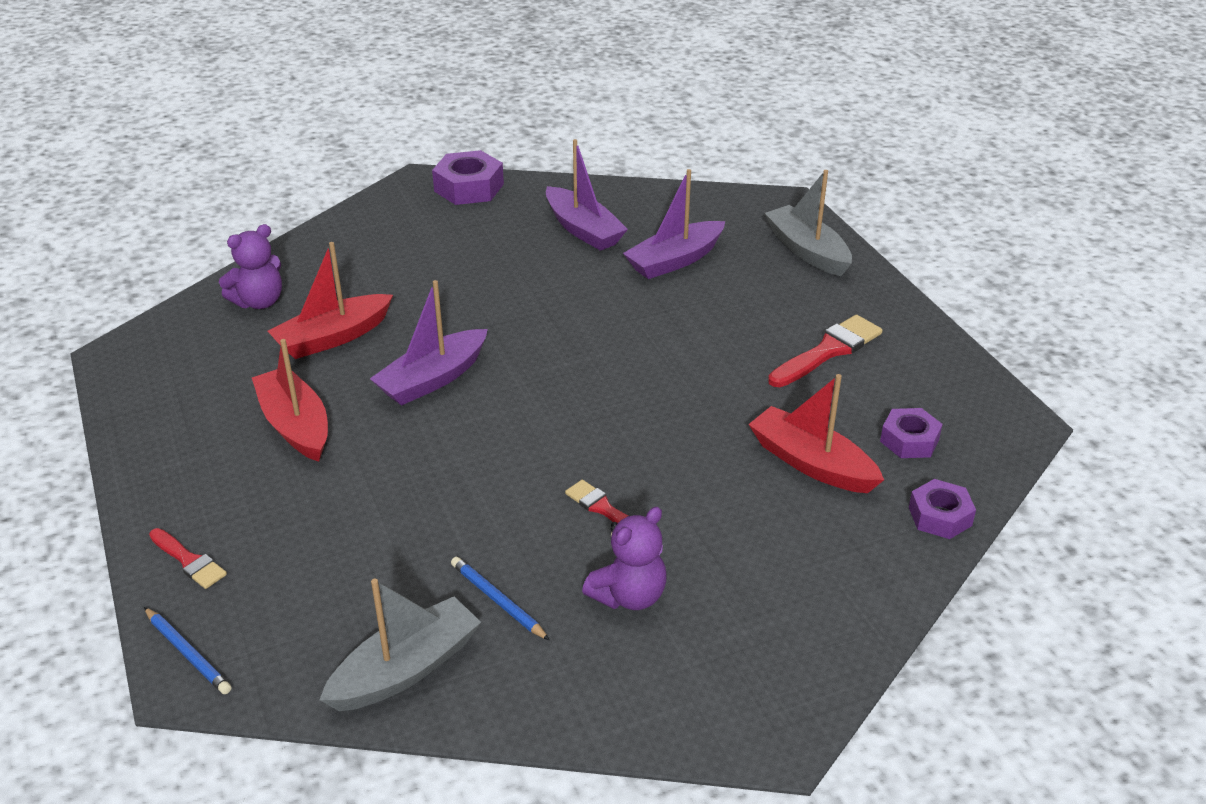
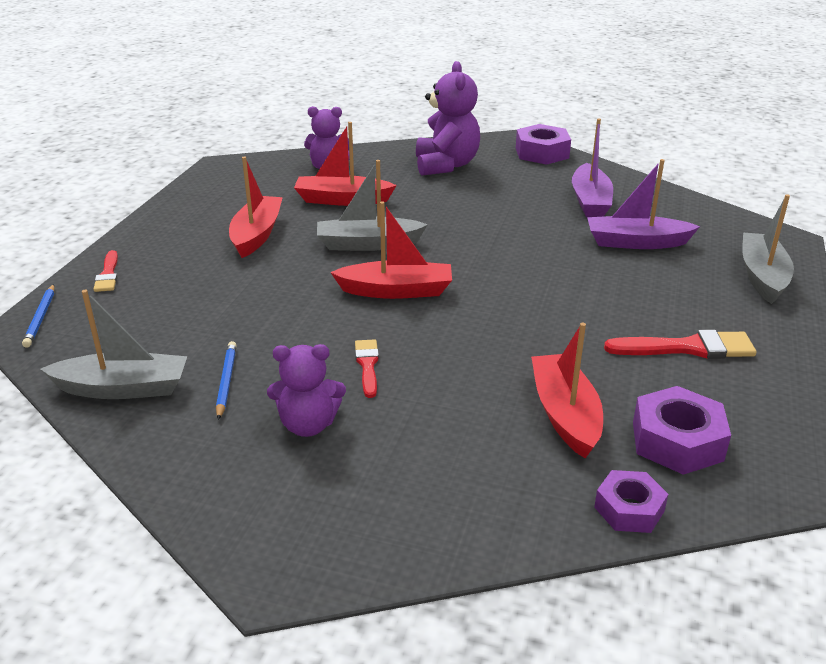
camera: 40 degrees right, 5 degrees down
(389, 244) = (446, 165): none -> purple teddy bear
(432, 379) = (367, 244): purple boat -> grey boat
(529, 418) = (396, 291): none -> red boat
(909, 440) = (677, 441): purple nut -> purple nut, size x1.53

